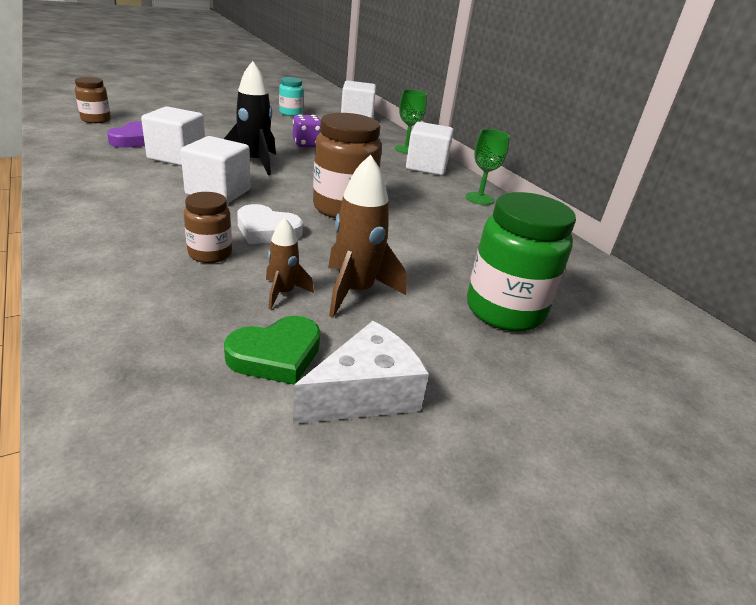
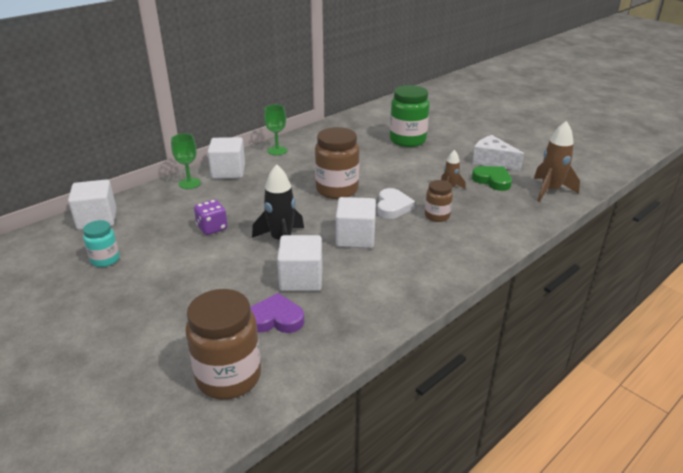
camera: 100 degrees left, 0 degrees up
(96, 120) = (229, 377): brown jar -> brown jar, size x1.81
(355, 291) = (429, 172): brown rocket -> brown rocket (550, 190)

